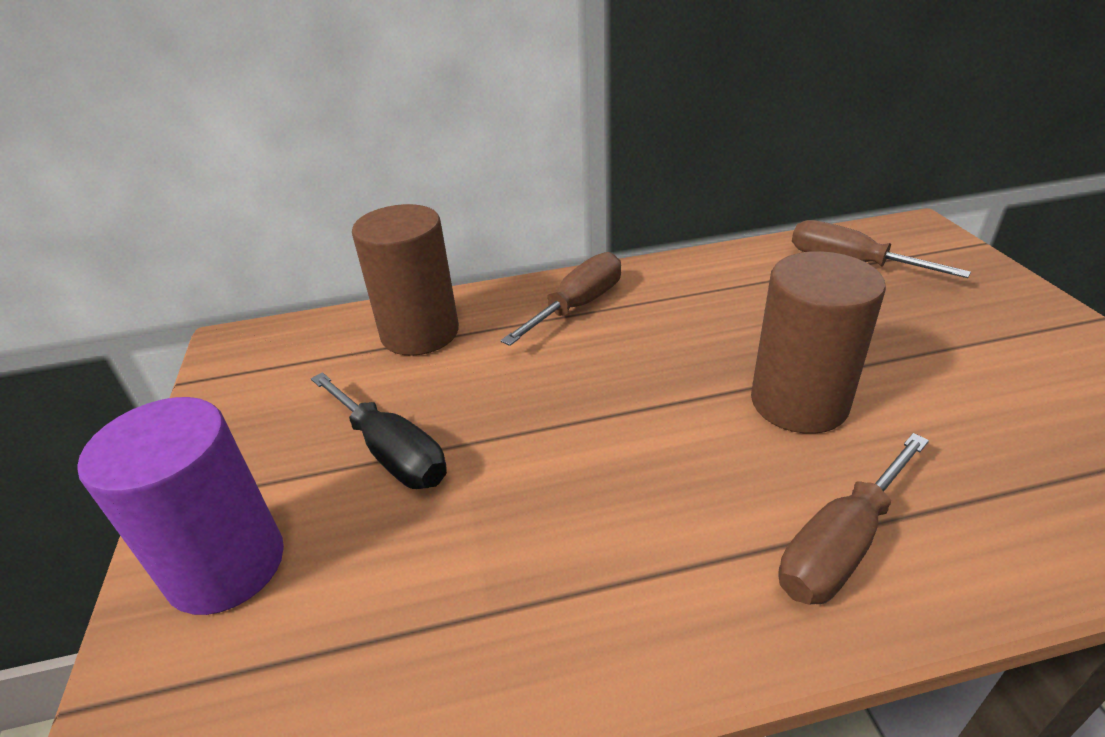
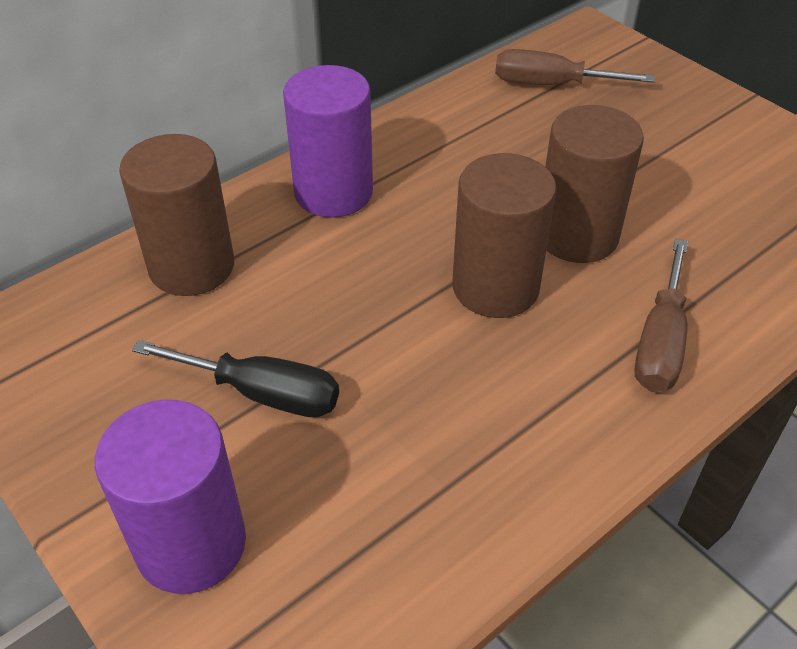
camera: 30 degrees left, 10 degrees up
(578, 306) = (333, 192): brown screwdriver -> purple cylinder
(677, 427) = (495, 287): none -> brown cylinder

